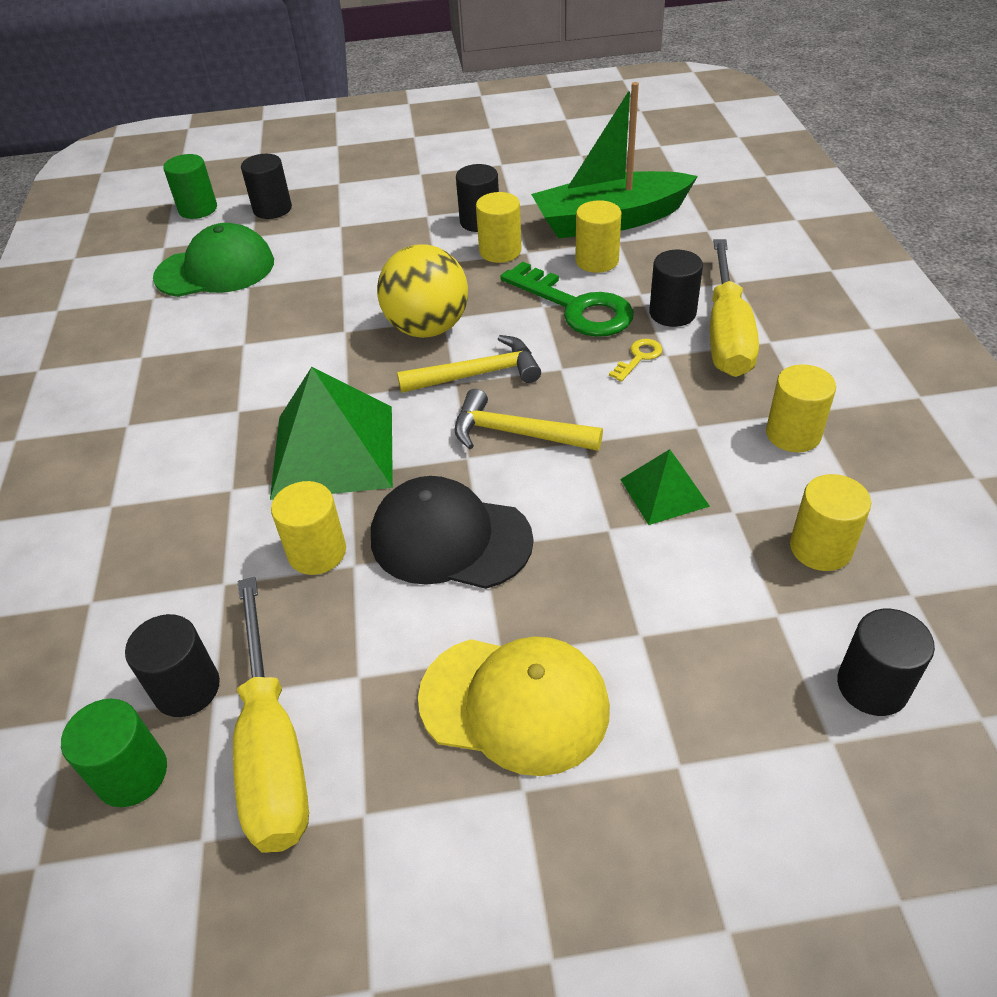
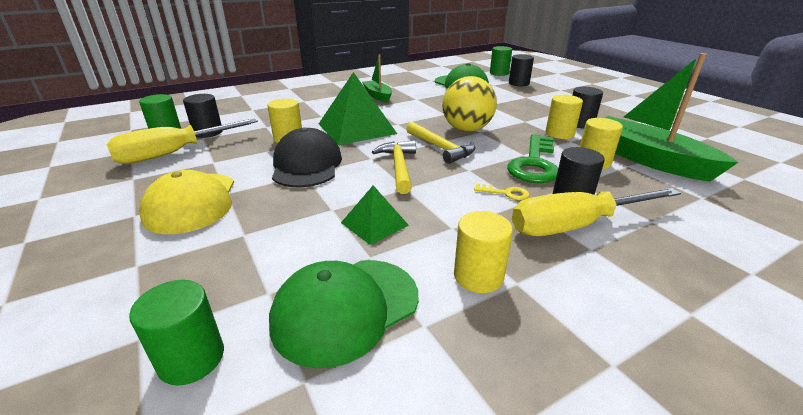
camera: 65 degrees right, 15 degrees down
(182, 389) = (378, 96): none -> green boat
(820, 548) = (346, 308): yellow cylinder -> green cap
(872, 686) = (191, 358): black cylinder -> green cylinder

